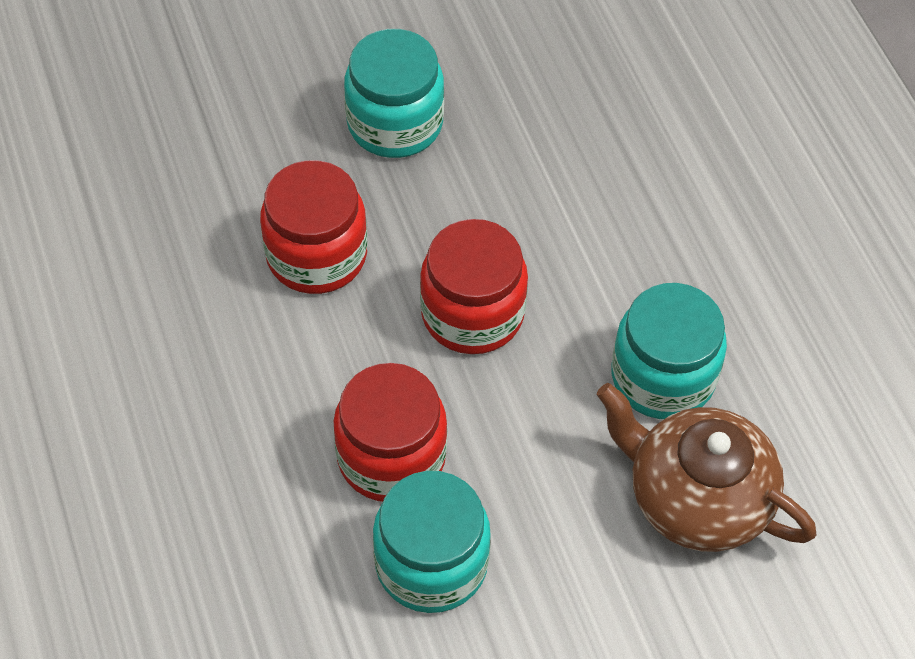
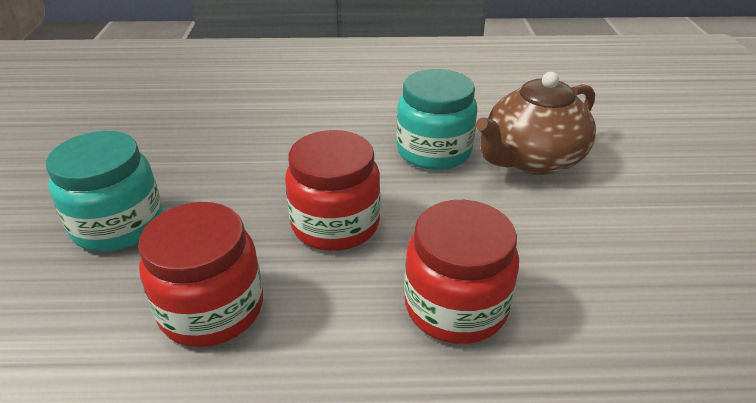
camera: 70 degrees left, 20 degrees down
(431, 563) = (571, 304): turquoise jar -> none

